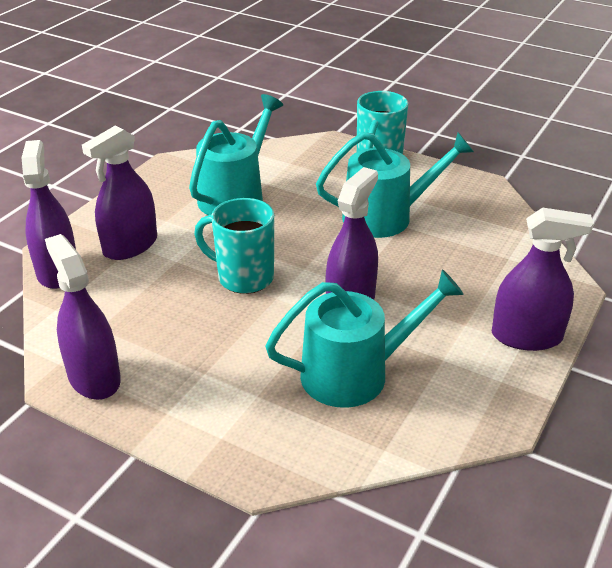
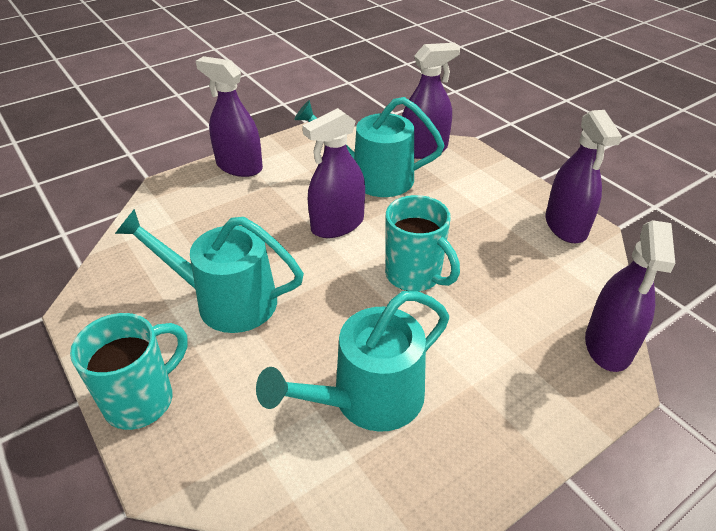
camera: 155 degrees left, 5 degrees up
(130, 246) = (522, 355): purple spray bottle -> purple spray bottle (424, 149)

